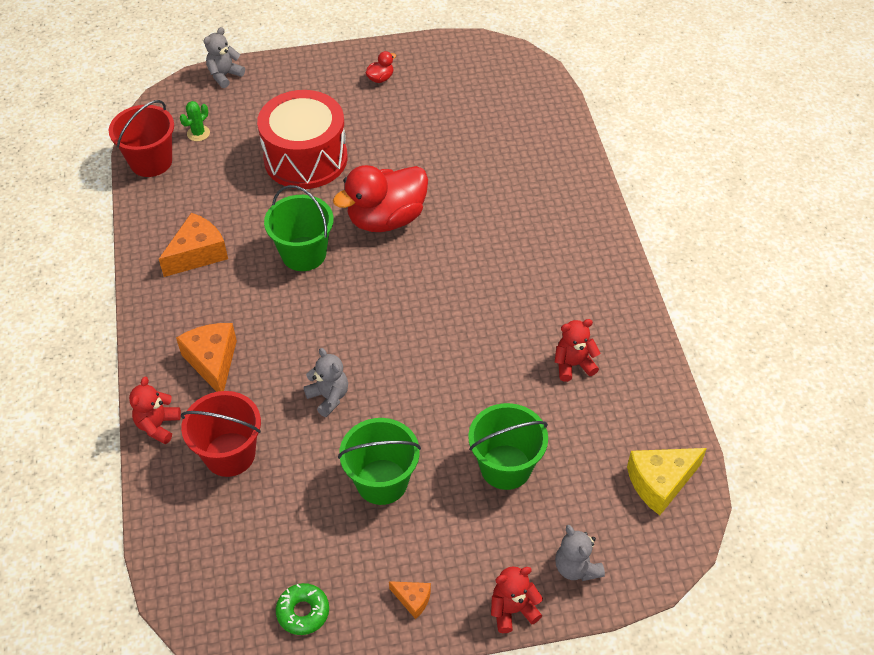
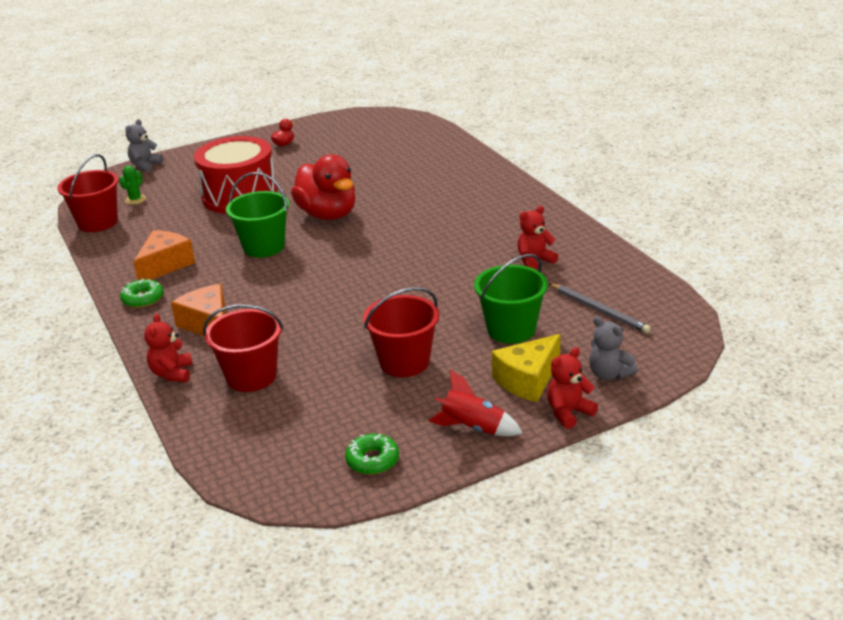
camera: 15 degrees left, 20 degrees down
(162, 302) = (143, 299): none -> green donut
(328, 397) = (328, 322): grey teddy bear -> none
(382, 481) = (404, 362): green bucket -> red bucket
(386, 219) = (328, 214): red duck -> red duck turned 75 degrees counterclockwise
(413, 600) = (473, 428): orange cheese -> red rocket
(608, 466) = (599, 310): none -> grey pencil
(660, 483) = (649, 310): yellow cheese -> yellow cheese (528, 380)

